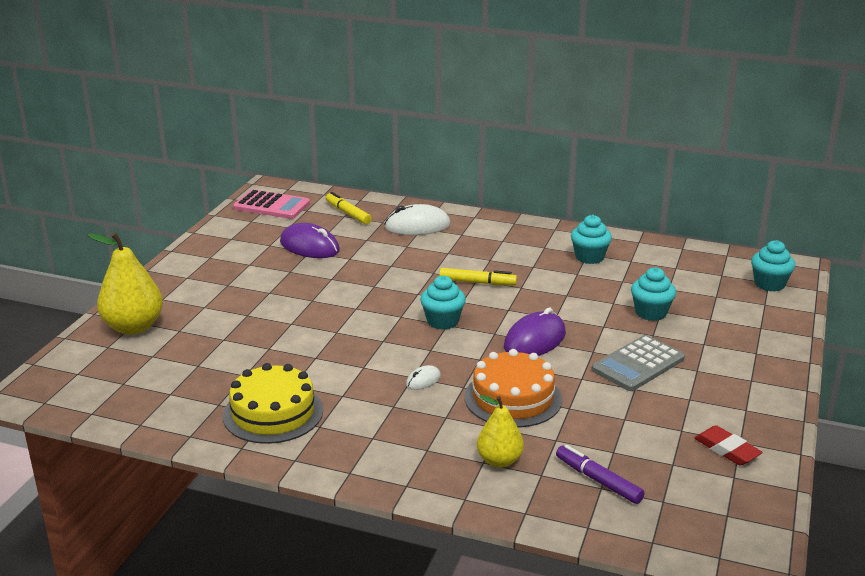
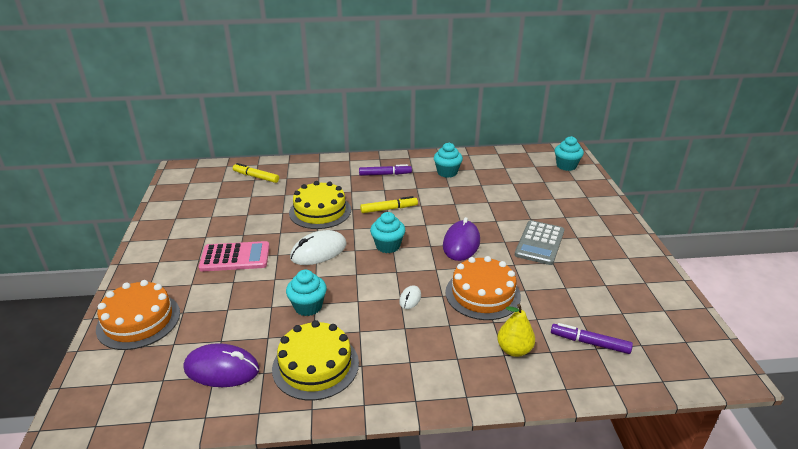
camera: 25 degrees left, 5 degrees up
(133, 327) = (138, 320): yellow pear -> orange cake
(271, 206) = (191, 183): pink calculator -> pink calculator (235, 257)
(309, 246) = (244, 210): purple mouse -> purple mouse (222, 369)
(393, 266) = (320, 211): none -> yellow cake
(417, 226) = (314, 175): white mouse -> white mouse (318, 251)
(505, 242) = (385, 174): none -> purple marker
(651, 313) = (516, 203): turquoise cupcake -> turquoise cupcake (308, 306)
(726, 449) = (643, 291): red eraser -> none

